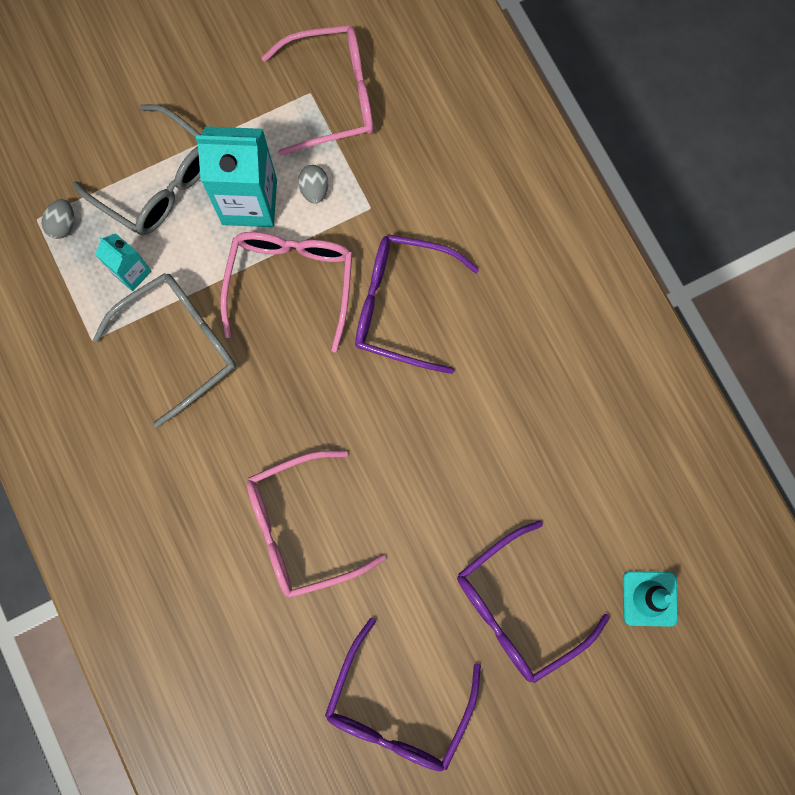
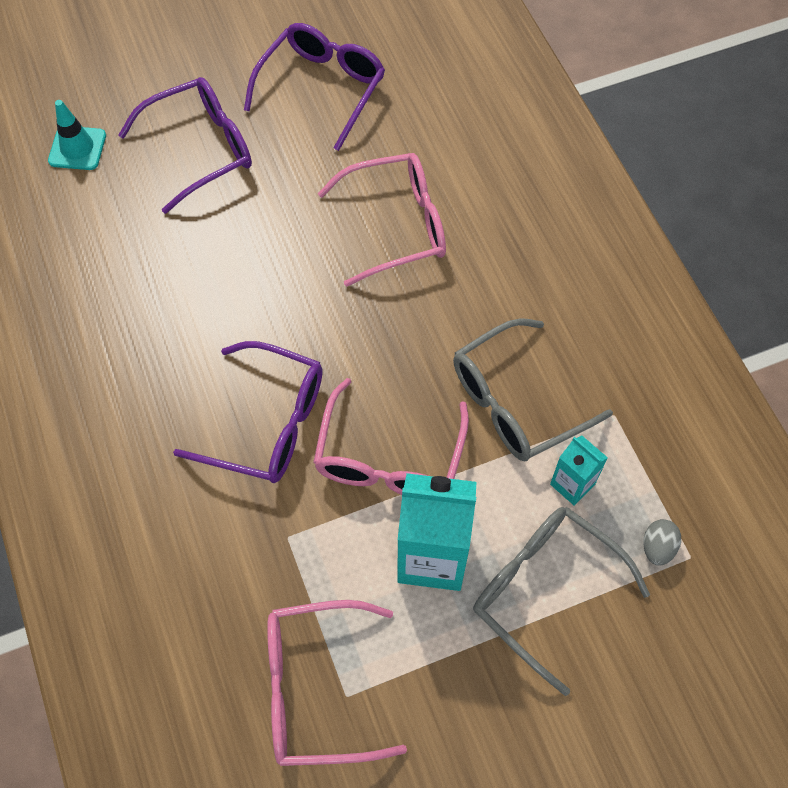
camera: 175 degrees left, 15 degrees down
(314, 190) = (352, 565): grey egg -> none

